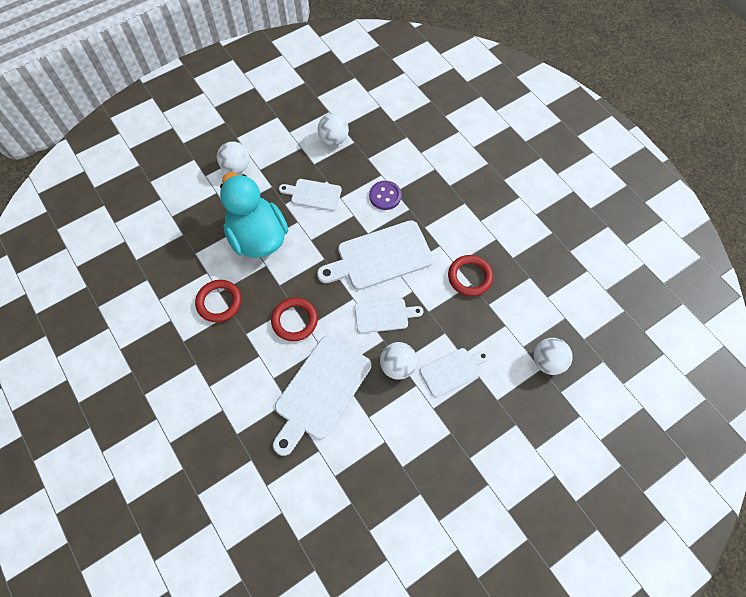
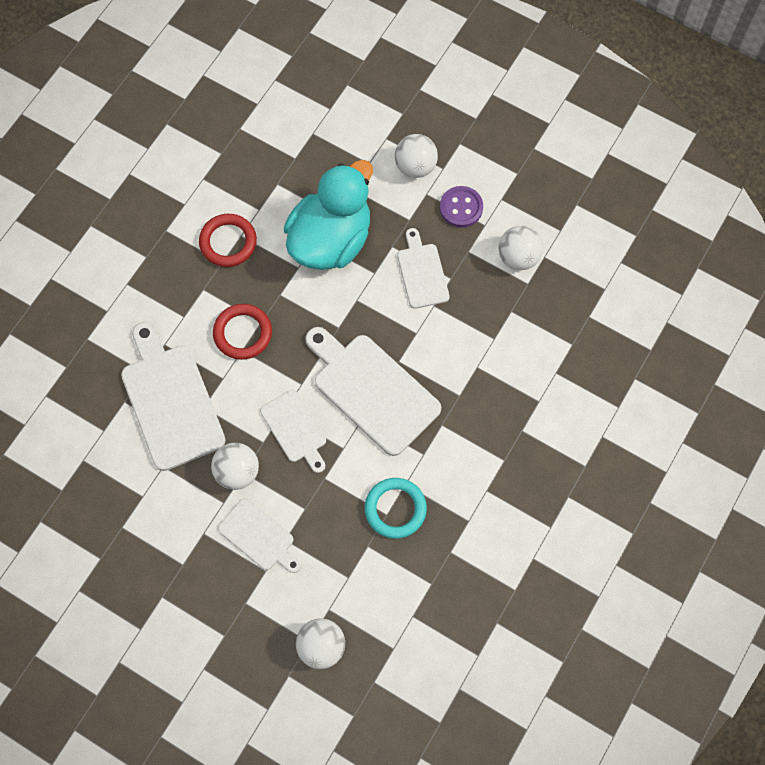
camera: 65 degrees right, 5 degrees up
(320, 391) = (171, 401): white cutting board -> white cutting board turned 60 degrees clockwise
(385, 196) = (463, 358): purple button -> purple button (461, 208)
(470, 277) = (395, 509): red ring -> turquoise ring

